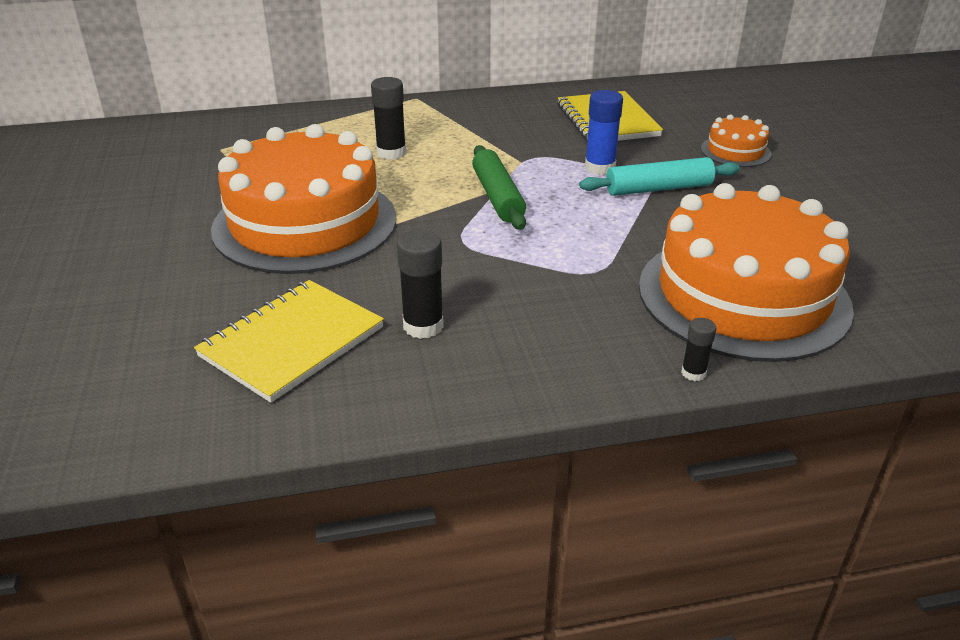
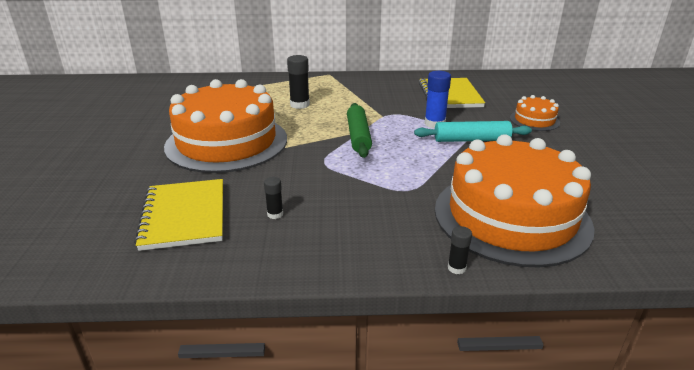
camera: 10 degrees right, 5 degrees down
(292, 342) = (184, 216): yellow notebook -> yellow notebook turned 60 degrees counterclockwise
(423, 326) = (275, 214): black glue stick -> black glue stick, size x0.57

